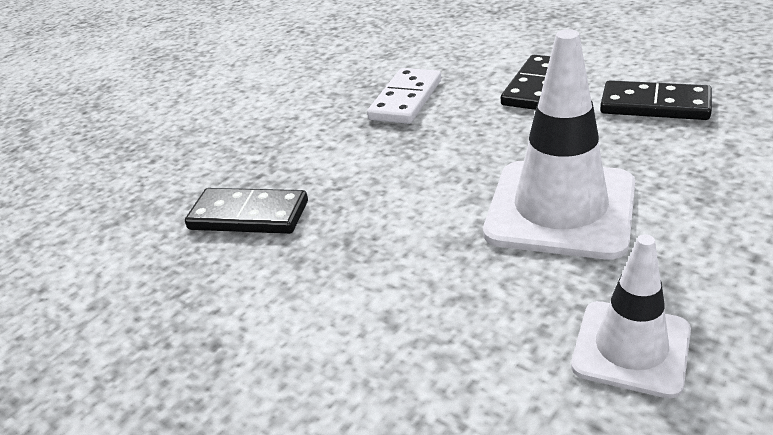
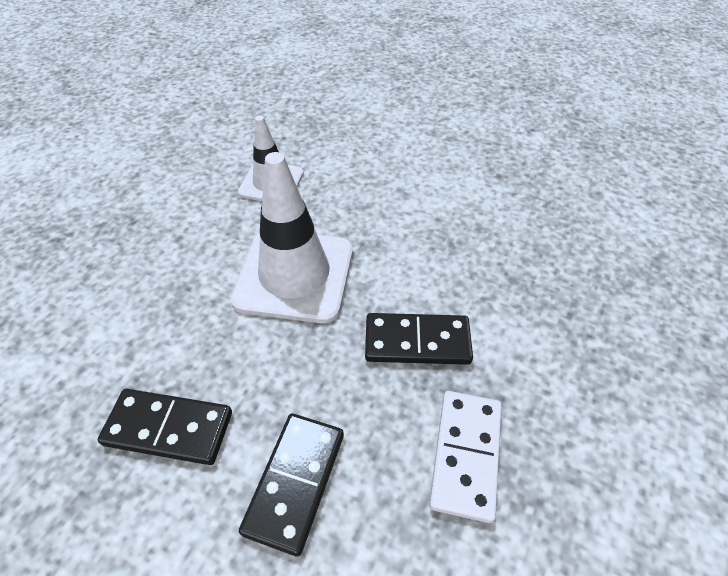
camera: 165 degrees right, 15 degrees up
(249, 215) = (545, 266): black domino -> black domino (417, 342)

